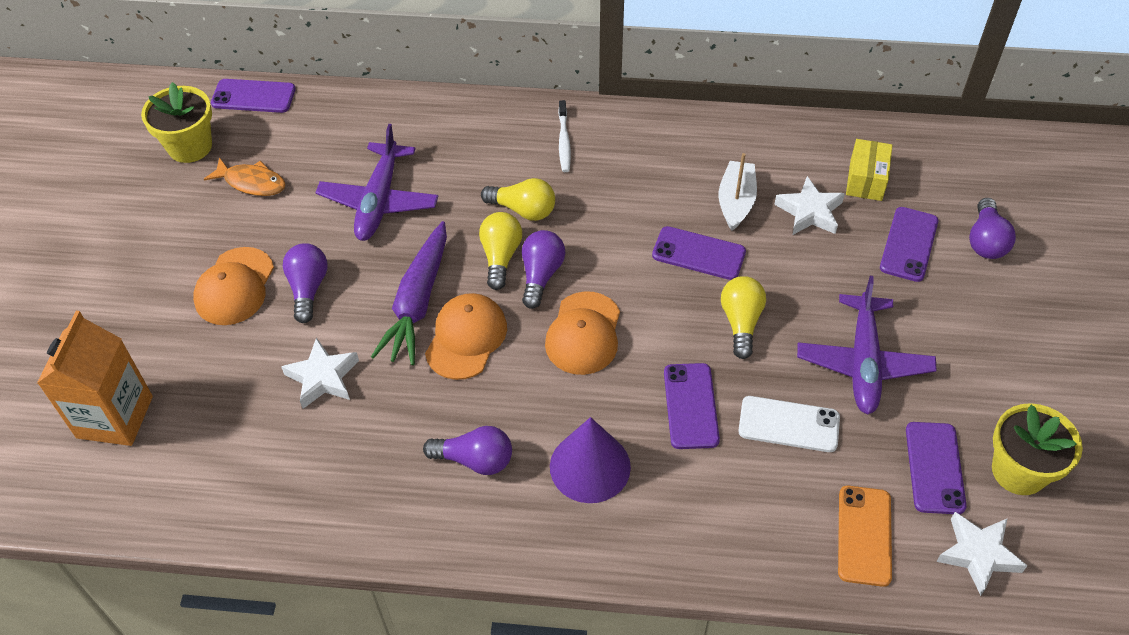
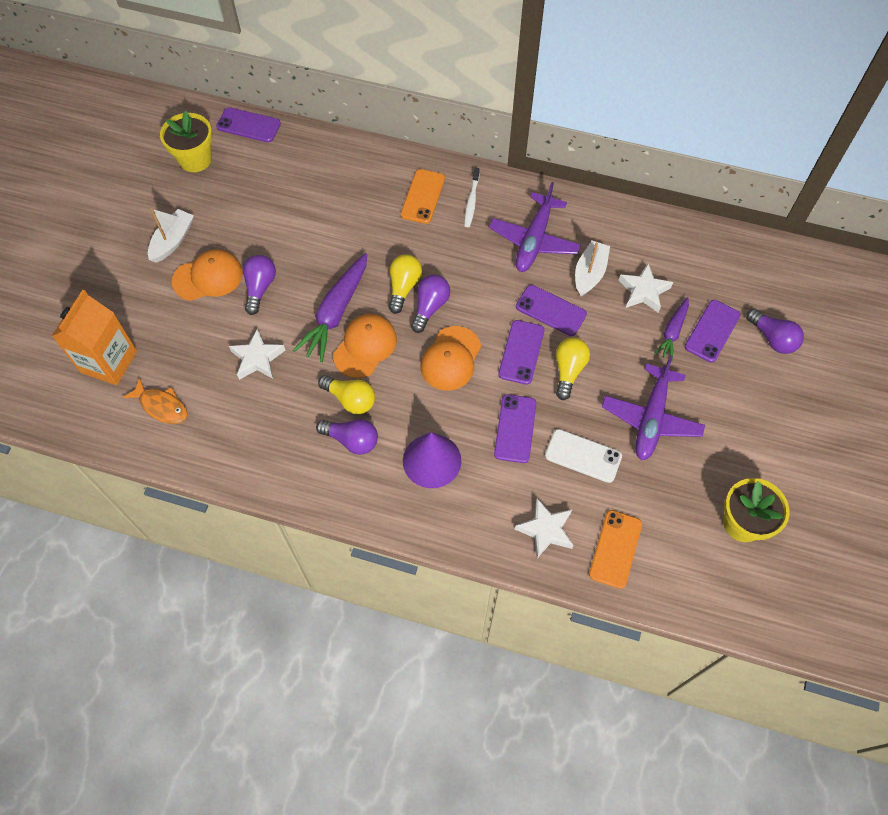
camera: 10 degrees right, 10 degrees up
(177, 250) = (172, 241): none -> white boat
(234, 286) = (208, 277): orange cap -> orange cap turned 135 degrees counterclockwise
(252, 182) = (235, 196): orange fish -> orange fish (161, 406)
(379, 201) = (324, 227): purple plane -> purple plane (534, 240)
(500, 145) = (423, 196): none -> orange phone
(523, 210) = (428, 252): yellow light bulb -> yellow light bulb (350, 399)
(859, 254) = (672, 332): none -> purple carrot
(866, 180) = (694, 273): yellow box -> none
(934, 468) = (681, 509): purple phone -> purple phone (521, 352)
(978, 554) = (694, 579): white star -> white star (545, 530)
(985, 240) = (772, 338): purple light bulb -> purple light bulb turned 60 degrees counterclockwise

